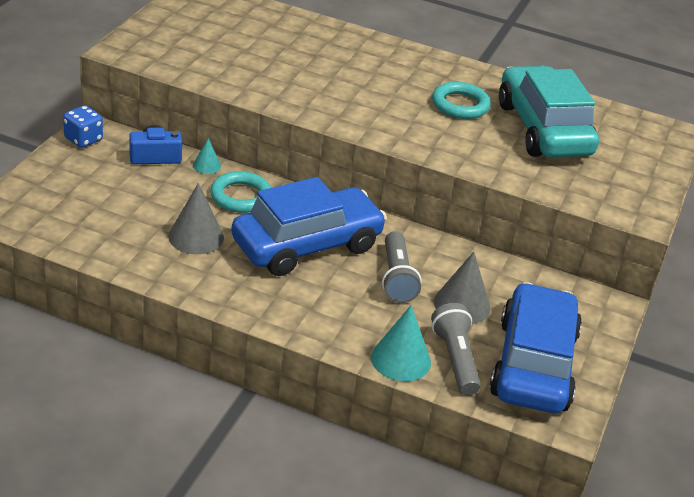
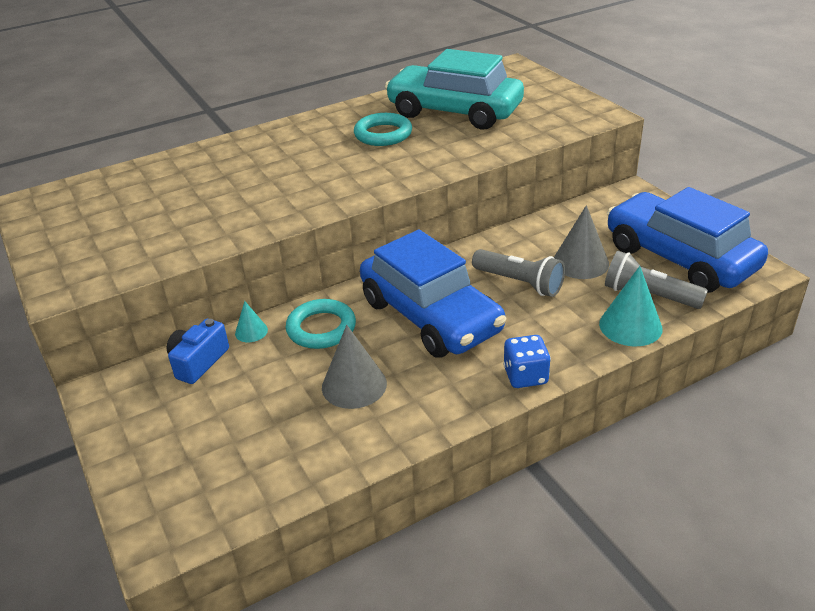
camera: 45 degrees left, 0 degrees up
(83, 139) = (109, 405): blue dice -> blue dice (525, 376)
(307, 245) = (431, 316): blue car -> blue car turned 135 degrees clockwise

